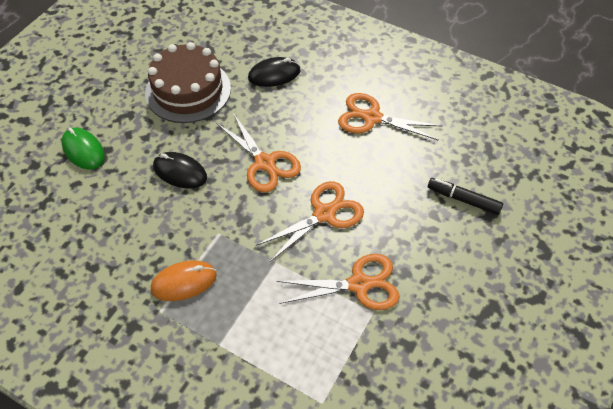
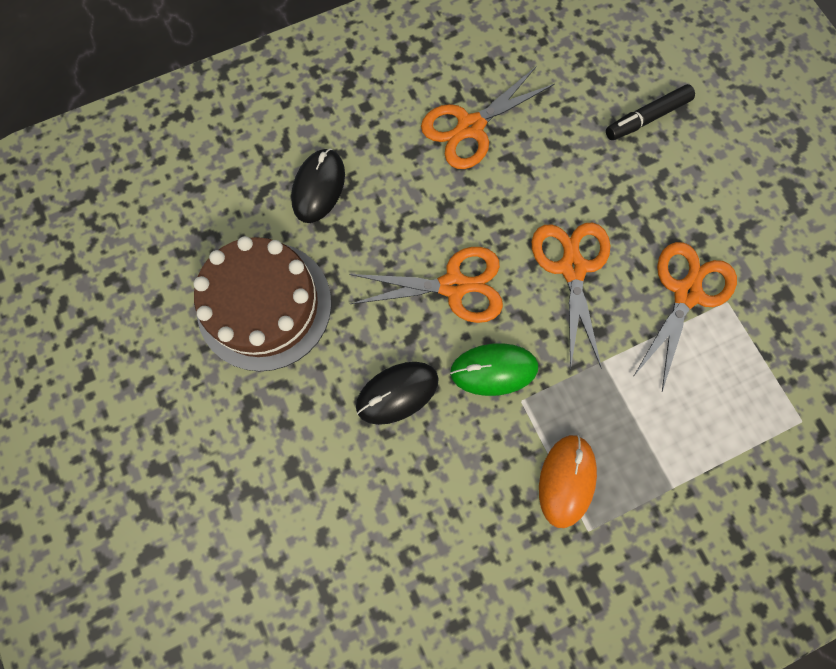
camera: 55 degrees left, 20 degrees up
(83, 150) = (270, 497): green mouse -> green mouse (494, 370)

